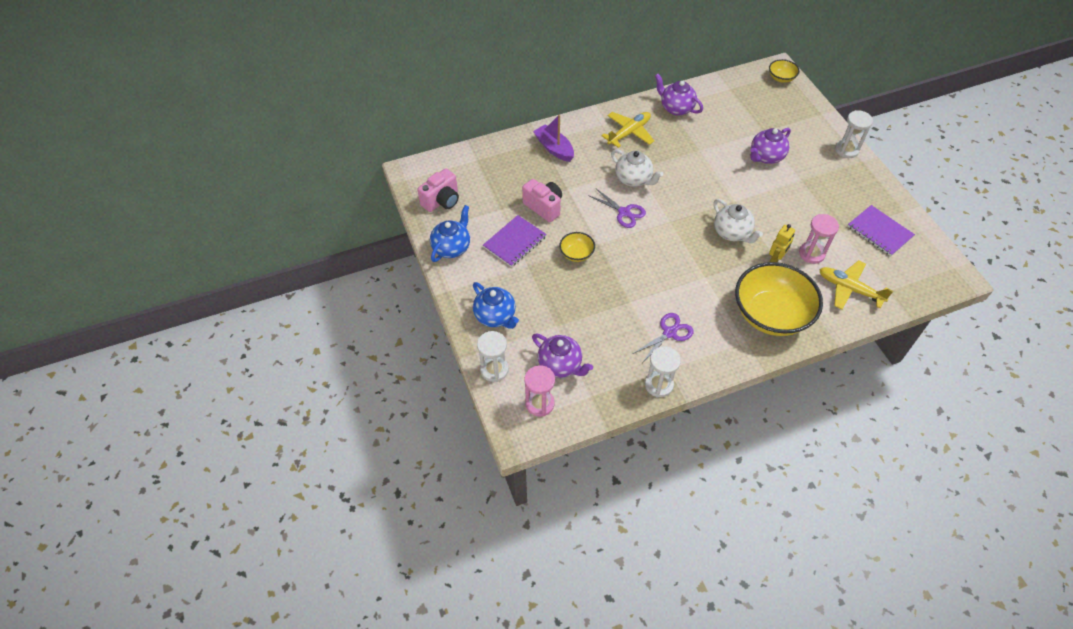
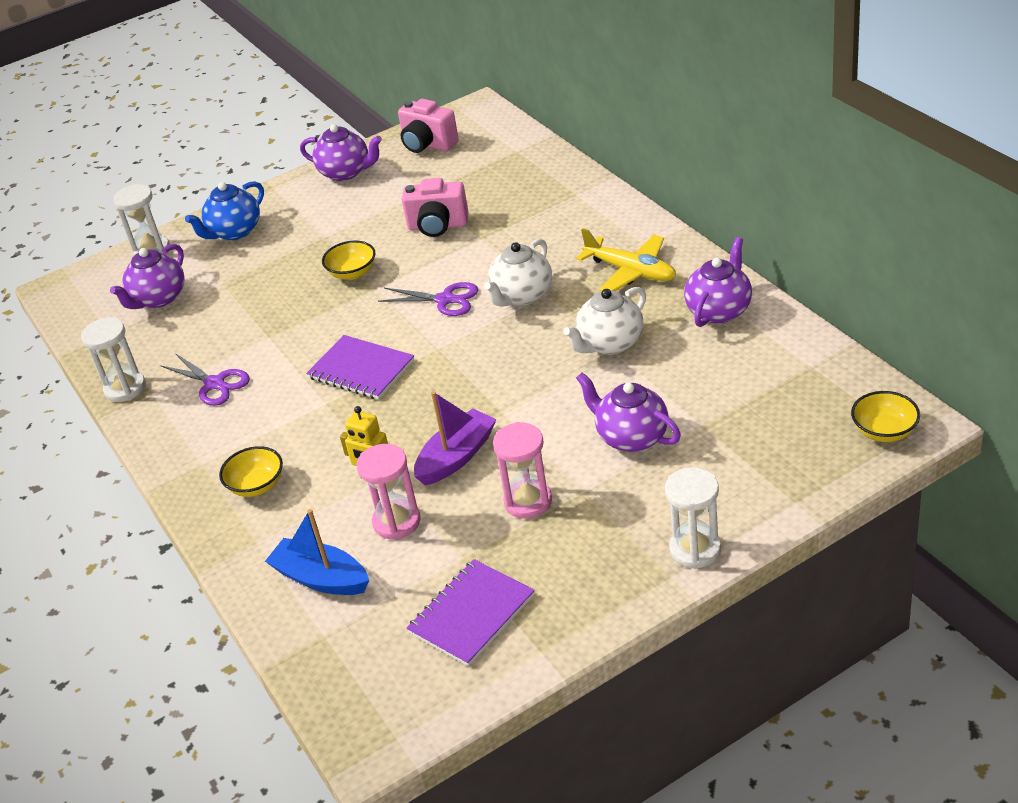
camera: 85 degrees right, 15 degrees down
(452, 247) = (346, 172): blue teapot -> purple teapot
(514, 242) = (365, 217): purple notebook -> purple notebook (361, 369)
(539, 403) = (100, 295): pink hourglass -> pink hourglass (528, 501)
(544, 207) = (438, 226): pink camera -> pink camera turned 60 degrees clockwise
(554, 148) = (565, 209): purple boat -> purple boat (456, 457)
(624, 212) = (445, 300): purple scissors -> purple scissors turned 105 degrees counterclockwise
(732, 233) = (426, 419): white teapot -> white teapot (609, 344)
(771, 314) = (256, 485): yellow bowl -> yellow bowl, size x0.45
(849, 289) = (321, 578): yellow plane -> blue boat

